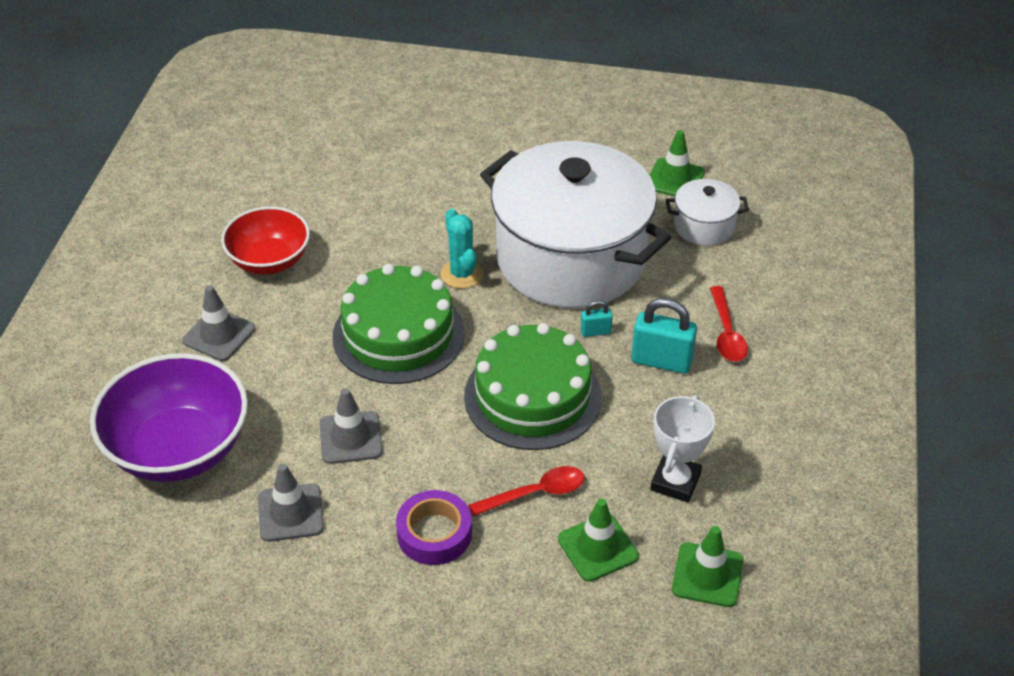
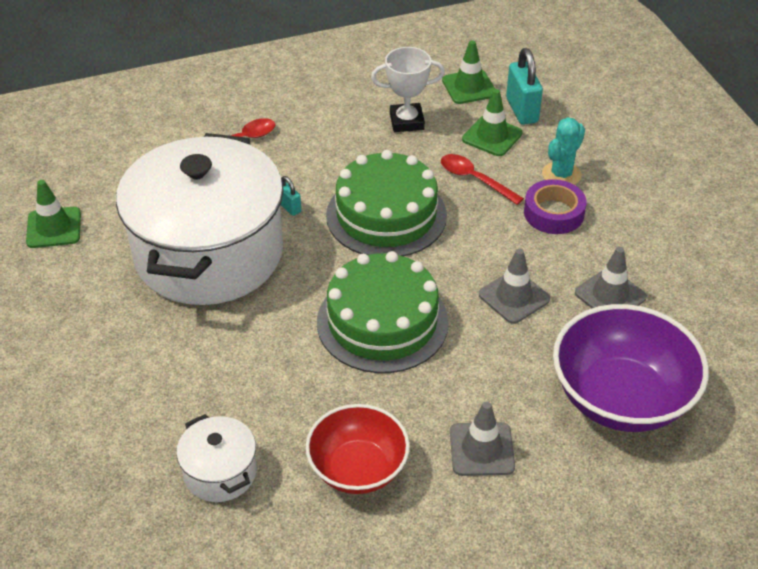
camera: 120 degrees left, 0 degrees up
(461, 274) = (277, 315): turquoise cactus -> turquoise cactus (561, 174)
(661, 361) = (295, 163): turquoise padlock -> turquoise padlock (522, 110)
(704, 226) = (113, 190): white pot -> white pot (220, 472)

